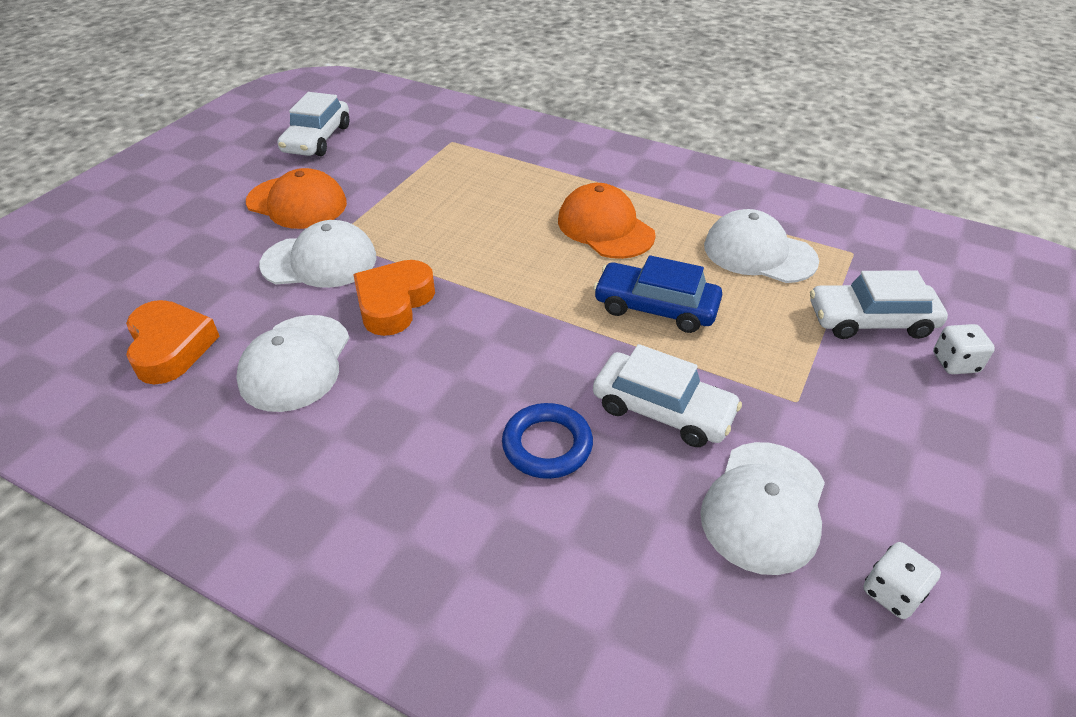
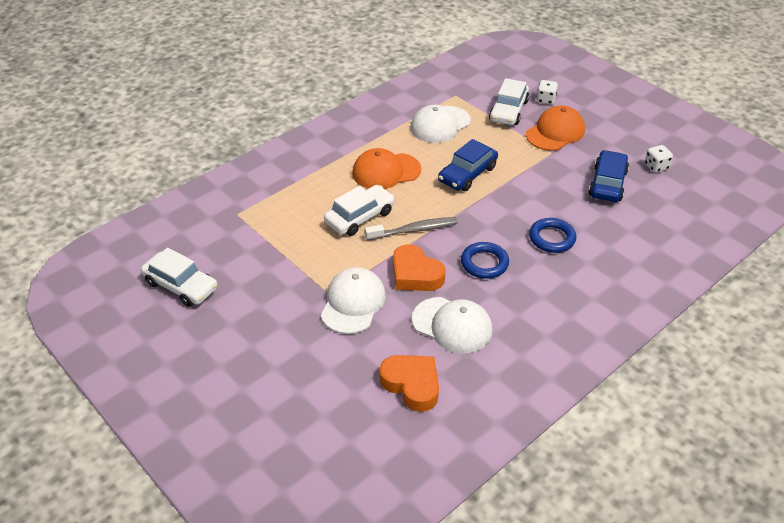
camera: 70 degrees left, 0 degrees up
(171, 348) = (412, 385): orange heart -> orange heart turned 45 degrees clockwise
(297, 203) = (272, 307): orange cap -> orange cap (555, 132)
(445, 370) = (484, 263): none -> blue ring
(489, 281) = (414, 230): none -> grey toothbrush
(662, 410) = (542, 194): white car -> white car (360, 217)
(764, 506) = (607, 183): white cap -> blue car

